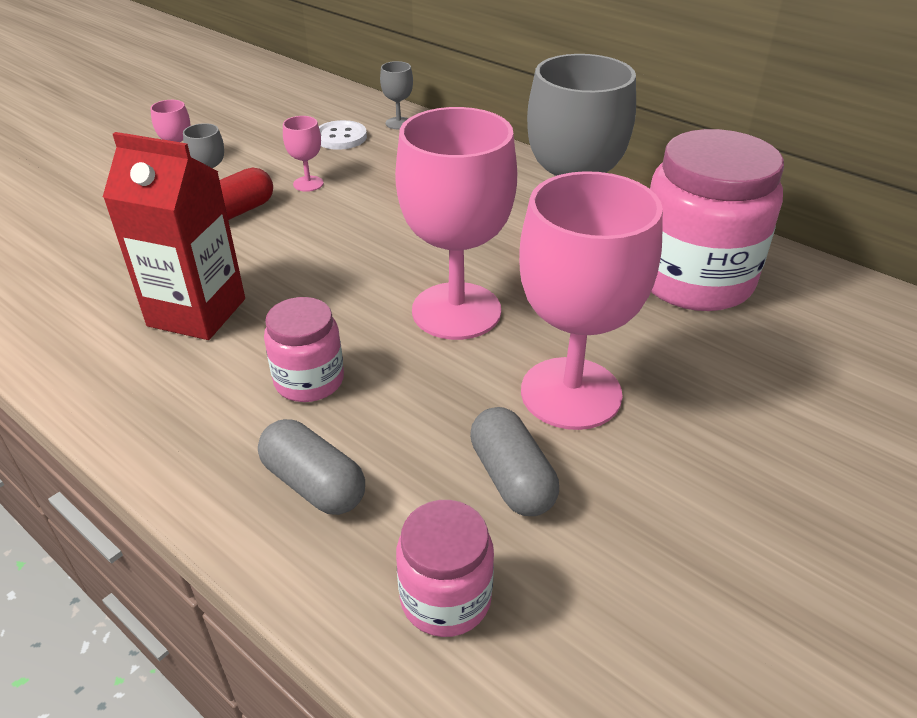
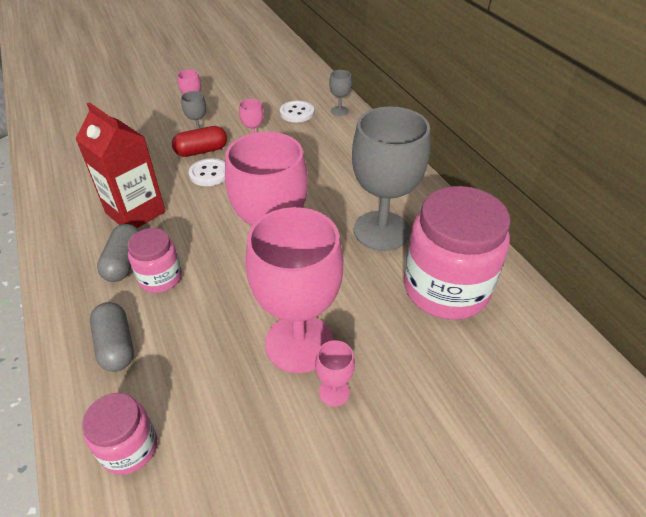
camera: 25 degrees right, 5 degrees up
(273, 236) = (209, 174): none -> white button
(511, 478) = (221, 387): grey capsule -> grey capsule (124, 262)
(660, 430) = (334, 392): none -> pink goblet

